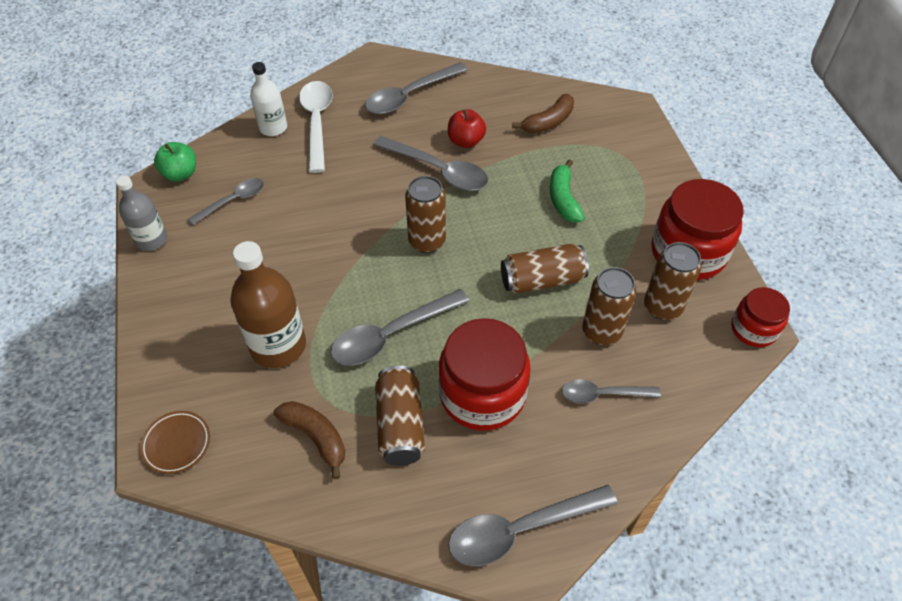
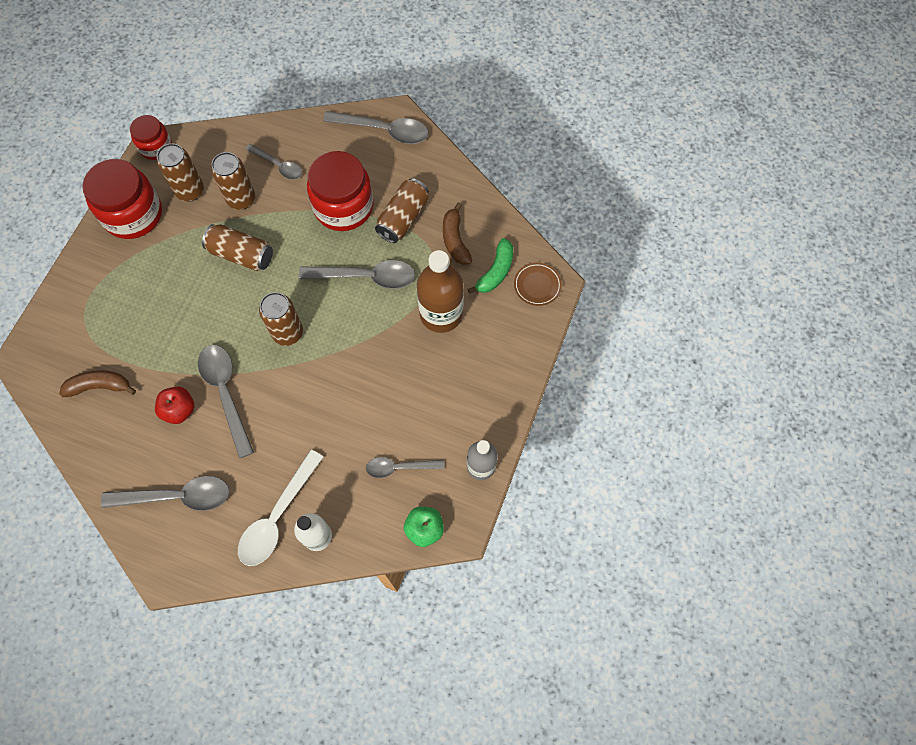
camera: 145 degrees left, 15 degrees up
(563, 199) = (164, 307): green banana -> green banana (495, 272)

